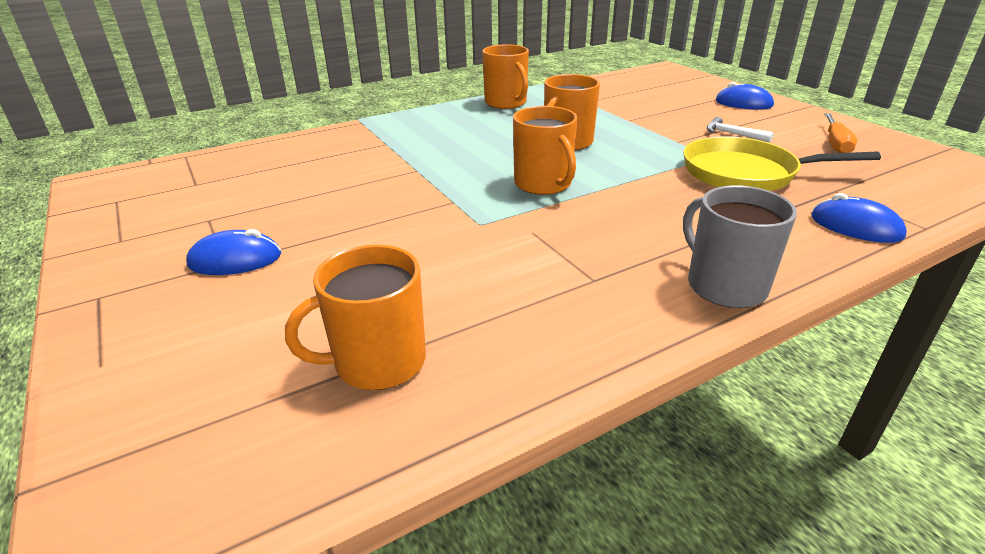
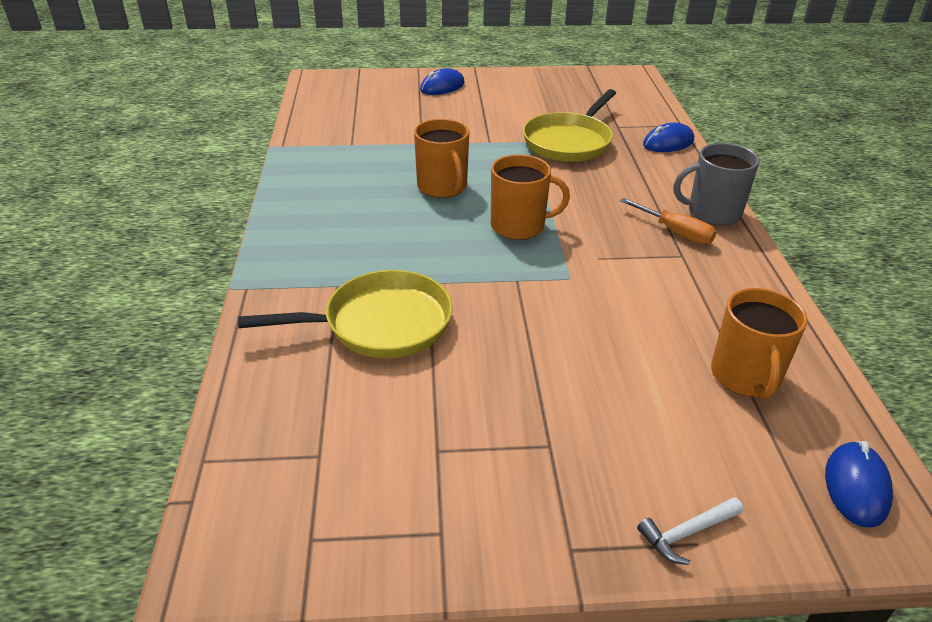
camera: 65 degrees left, 5 degrees up
(235, 260) = (548, 436): blue mouse -> blue mouse (856, 487)
(349, 167) = (380, 324): none -> yellow pan
(506, 103) = (302, 183): orange mug -> none
(733, 134) = (498, 117): white hammer -> white hammer (687, 533)
(835, 144) = (550, 93): orange screwdriver -> orange screwdriver (676, 232)

